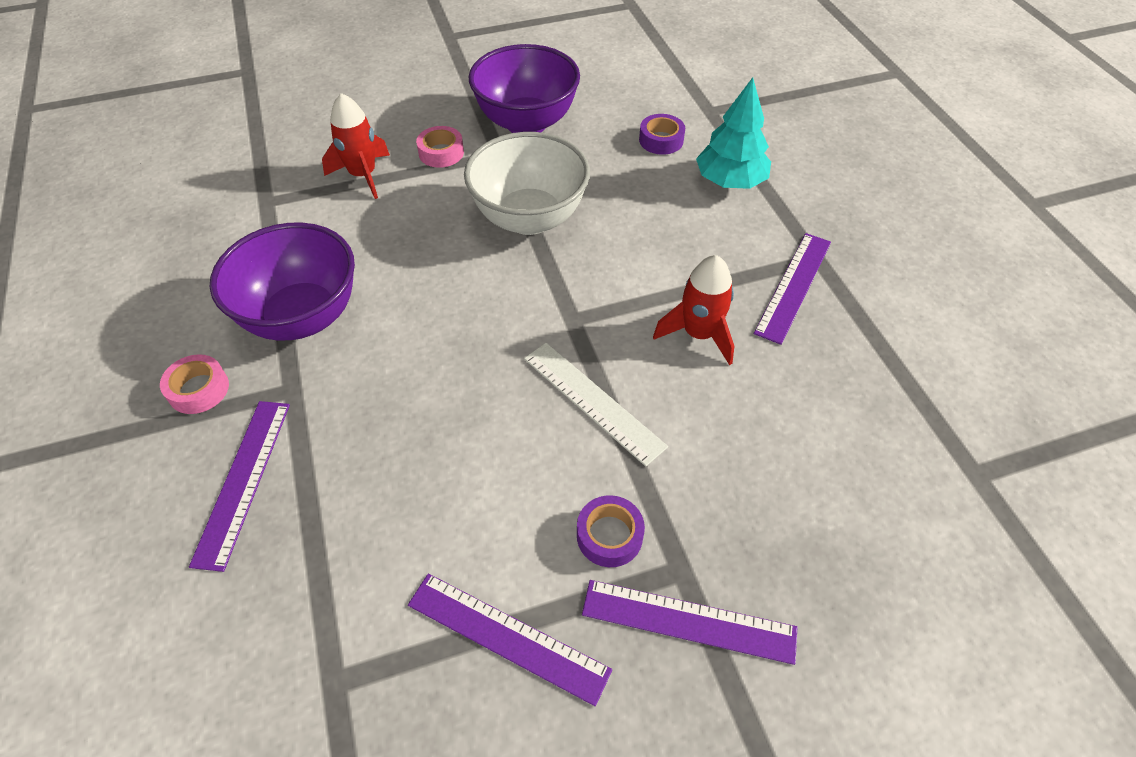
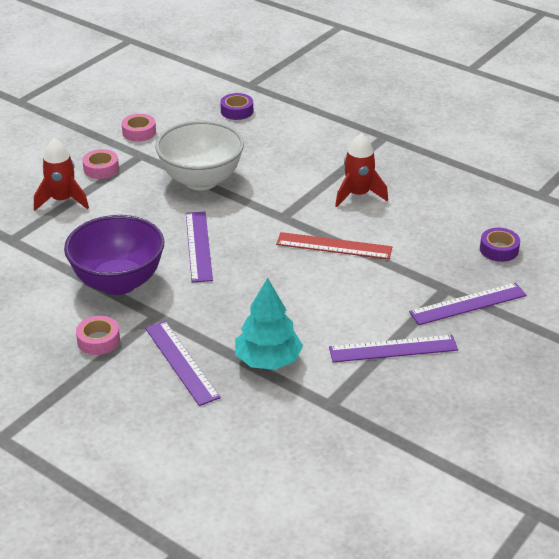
camera: 35 degrees left, 15 degrees down
(526, 123) = (139, 132): purple bowl -> pink tape
(593, 401) = (334, 246): white ruler -> red ruler
(609, 535) = (400, 292): purple tape -> purple tape (499, 249)
(730, 181) = (300, 117): turquoise tree -> turquoise tree (268, 360)
(793, 286) = (385, 154): purple ruler -> purple ruler (198, 246)

